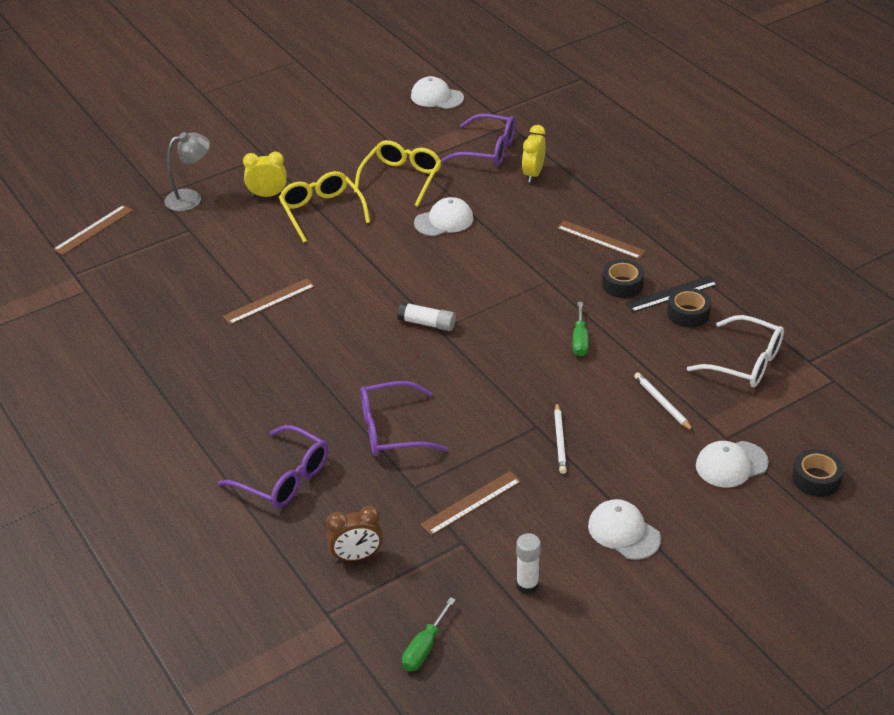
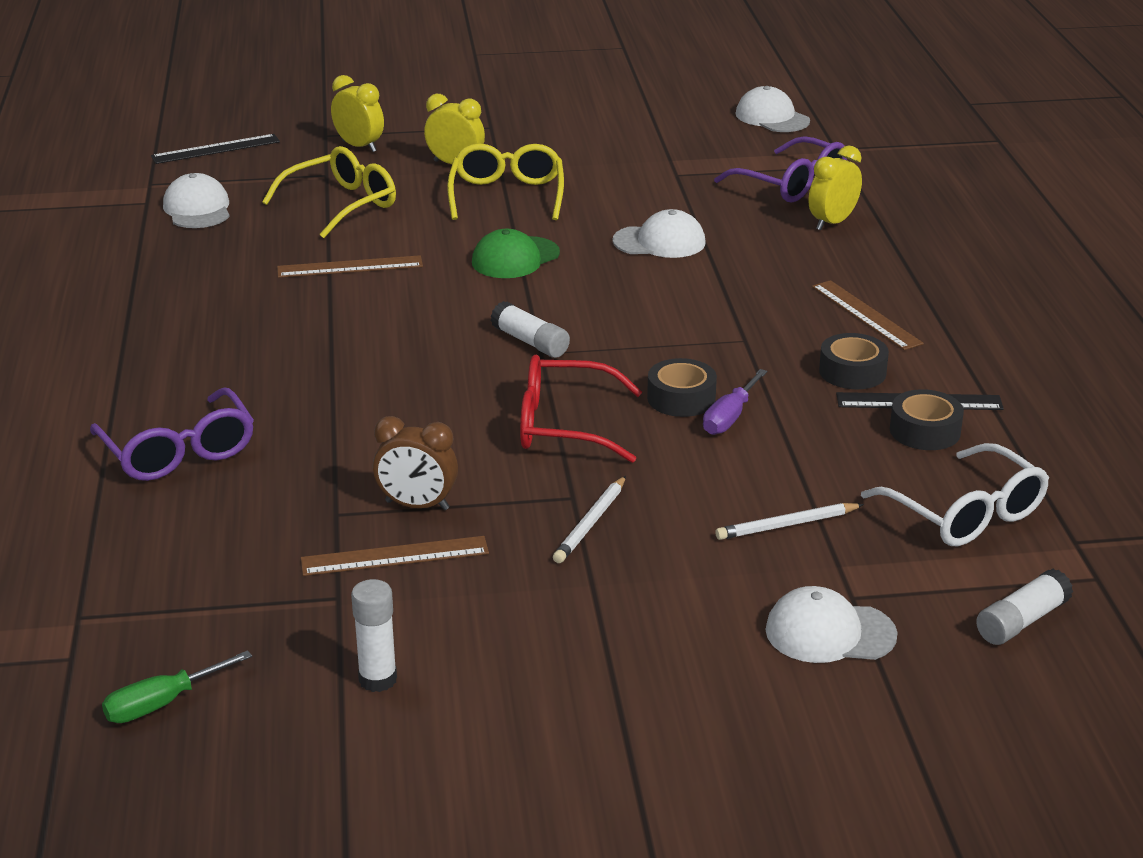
camera: 25 degrees right, 10 degrees down
(93, 230) = (216, 149): brown ruler -> black ruler
(191, 198) = (359, 146): grey lamp -> yellow clock
(356, 556) = (181, 567): brown clock -> brown clock (417, 505)
(367, 261) = (515, 258): none -> green cap
(391, 430) = (368, 442): purple glasses -> none
(401, 178) = (644, 186): yellow glasses -> yellow glasses (342, 204)
(493, 378) = (563, 425): none -> red glasses
(580, 340) = (730, 417): green screwdriver -> purple screwdriver
(623, 532) = (582, 663): white cap -> white cap (197, 209)
(662, 403) = (786, 525): white pencil -> white pencil turned 105 degrees counterclockwise
(816, 421) = (1021, 621): none -> white glue stick
(816, 479) = (957, 696): black tape -> black tape (681, 398)

